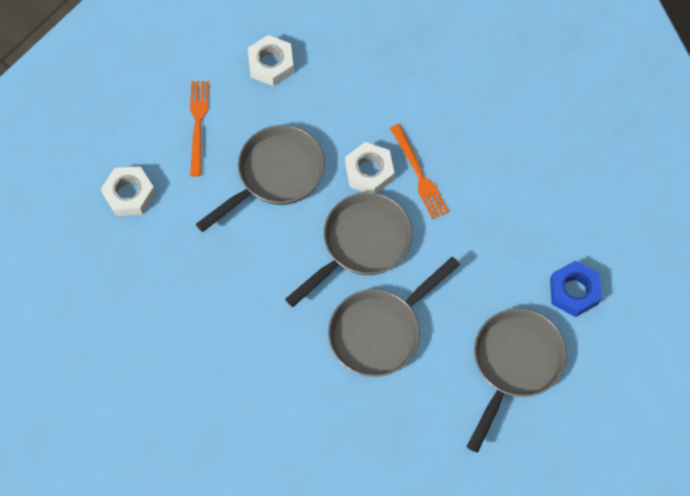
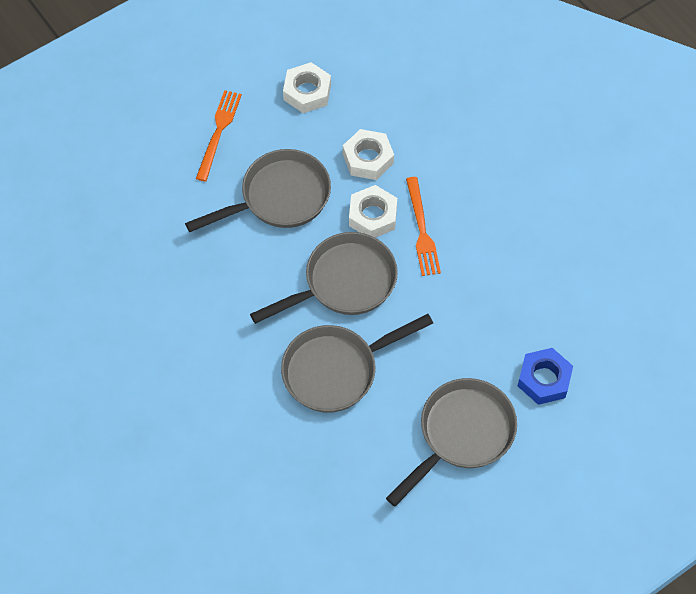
camera: 15 degrees right, 5 degrees down
(129, 194) = (132, 183): white nut -> white nut (368, 159)

